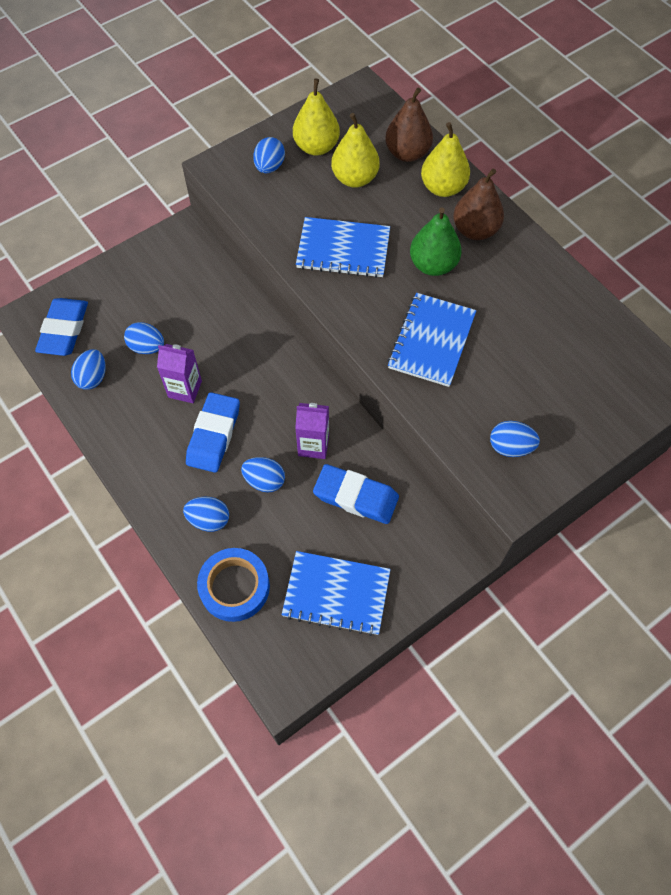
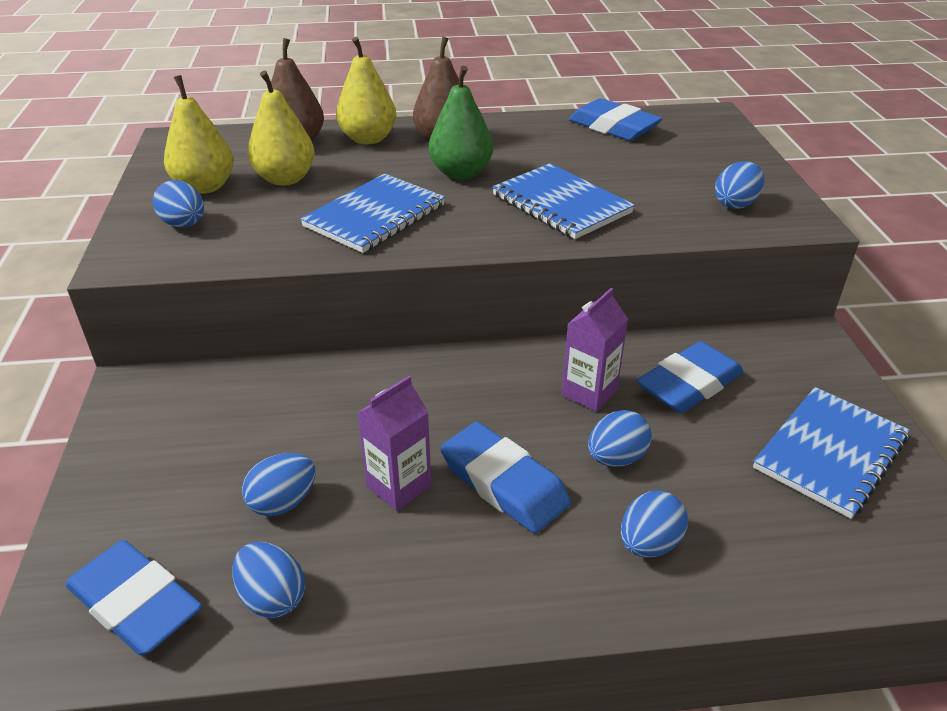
camera: 60 degrees left, 25 degrees down
(234, 587) = (782, 557): blue tape -> none
(585, 324) = (613, 127): none -> blue eraser

